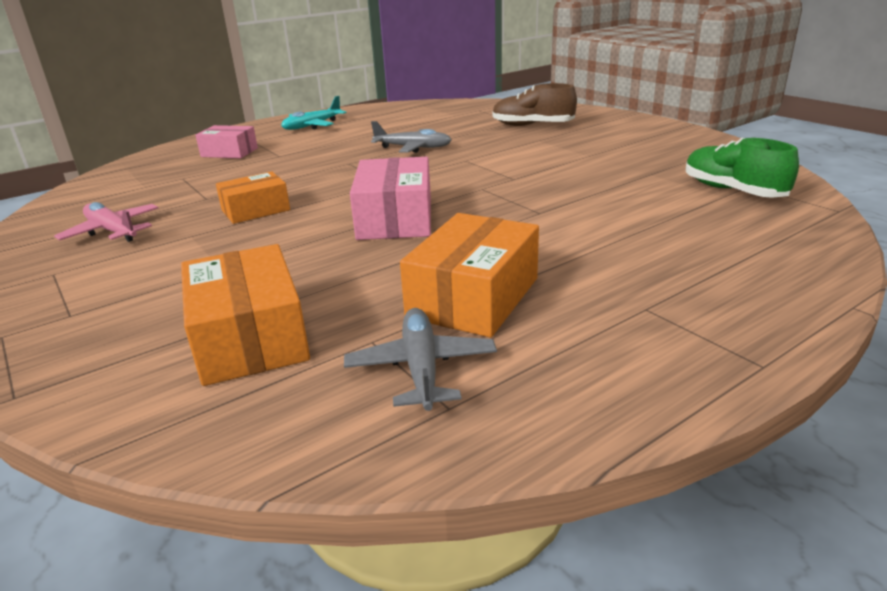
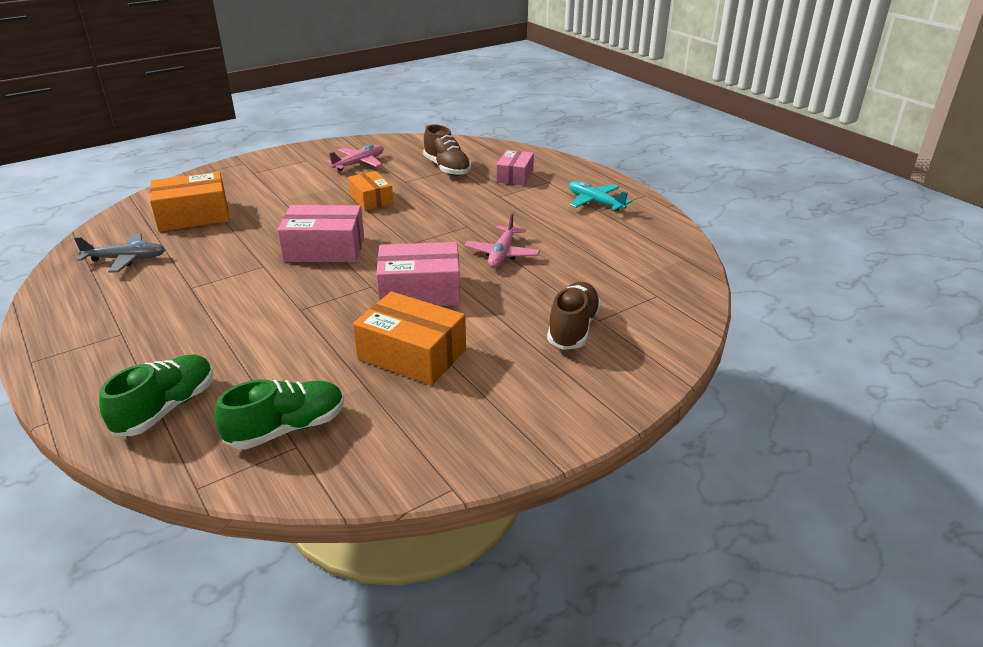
camera: 90 degrees right, 5 degrees up
(179, 181) = (447, 168): none -> brown shoe
(413, 148) = (502, 254): grey plane -> pink plane
(473, 297) = (184, 275): orange box -> orange box (412, 354)
(488, 169) = (420, 291): none -> pink box
(759, 244) = (166, 408): none -> green shoe

